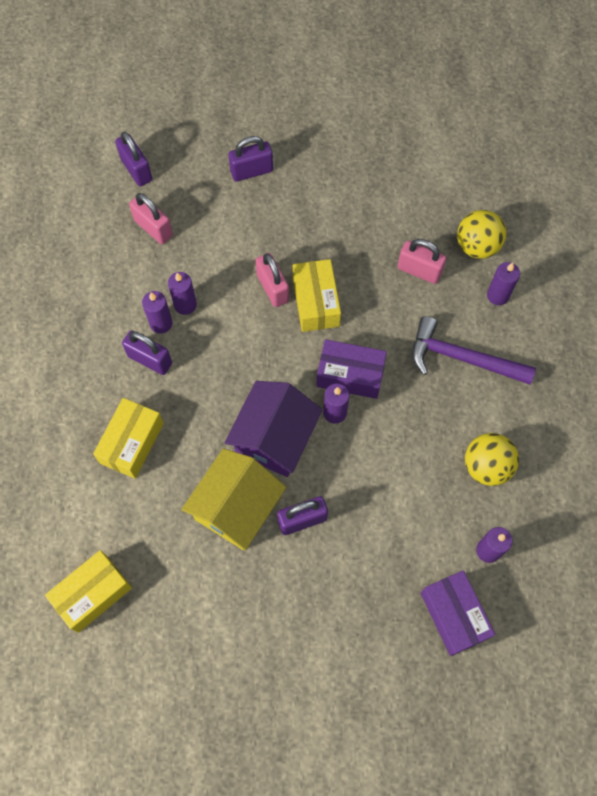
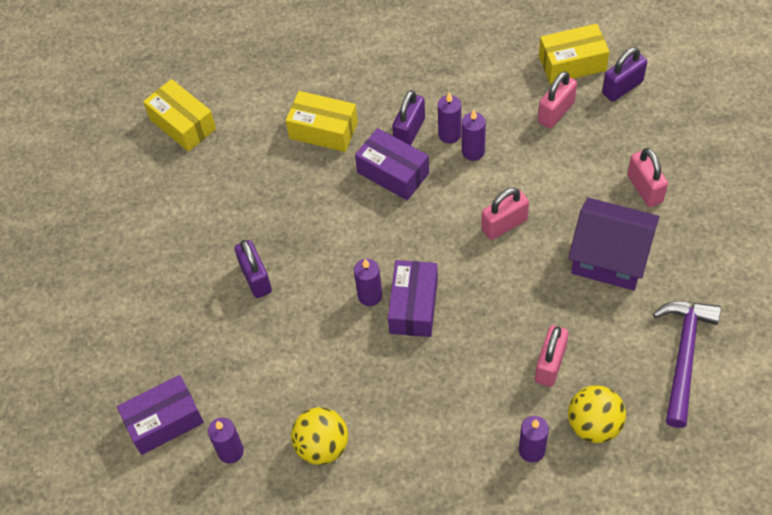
camera: 90 degrees right, 10 degrees down
(197, 380) = (393, 173): none -> purple box
(236, 508) = (265, 222): yellow house -> none
(251, 171) = (644, 188): purple padlock -> pink padlock
(274, 438) = (337, 245): purple house -> purple house (609, 258)
(316, 302) = (494, 266): yellow box -> yellow box (572, 63)
(462, 358) = (446, 415): purple hammer -> purple hammer (683, 356)

